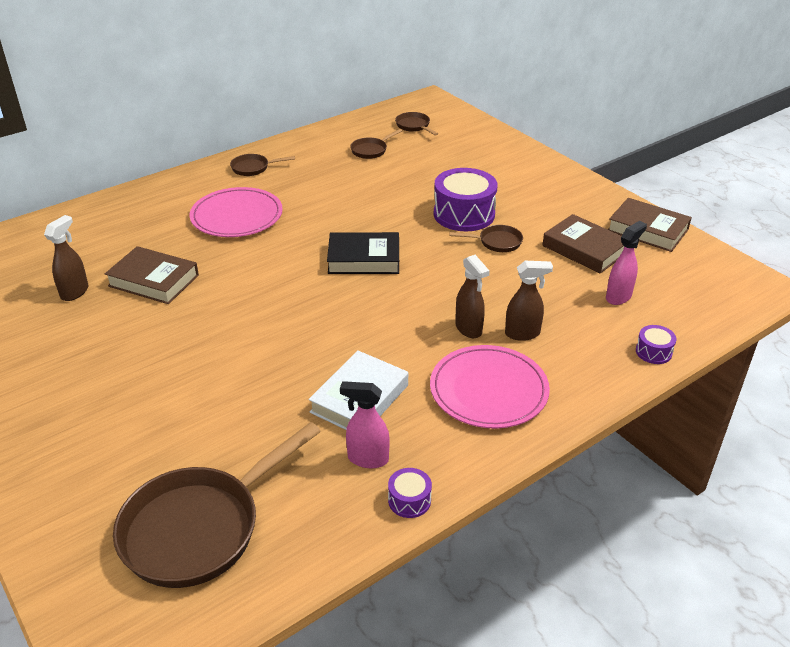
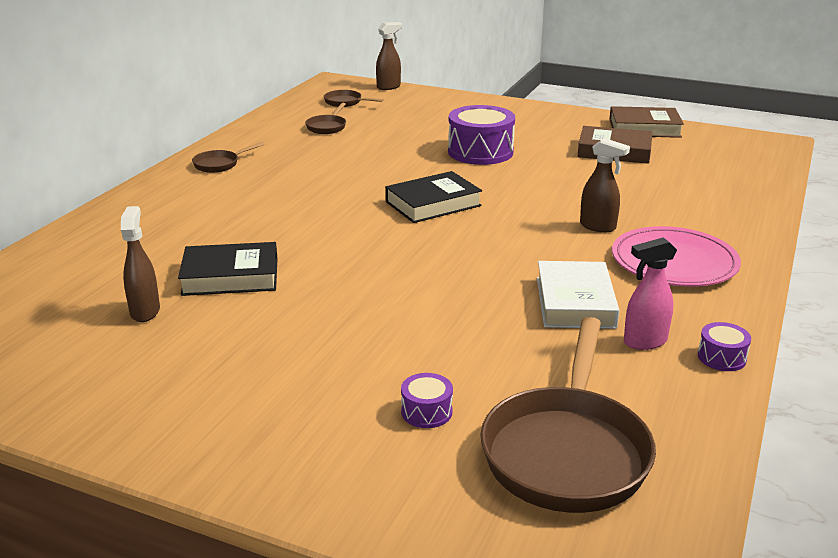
camera: 30 degrees left, 10 degrees down
(153, 280) = (230, 276): brown book -> black book
(237, 216) = (254, 204): pink plate -> none
(496, 242) = (536, 164): brown pan -> none
(522, 334) = (646, 217): brown spray bottle -> brown spray bottle (389, 87)
(618, 297) = (684, 174): pink spray bottle -> none
(653, 352) = (759, 201): purple drum -> purple drum (426, 412)

